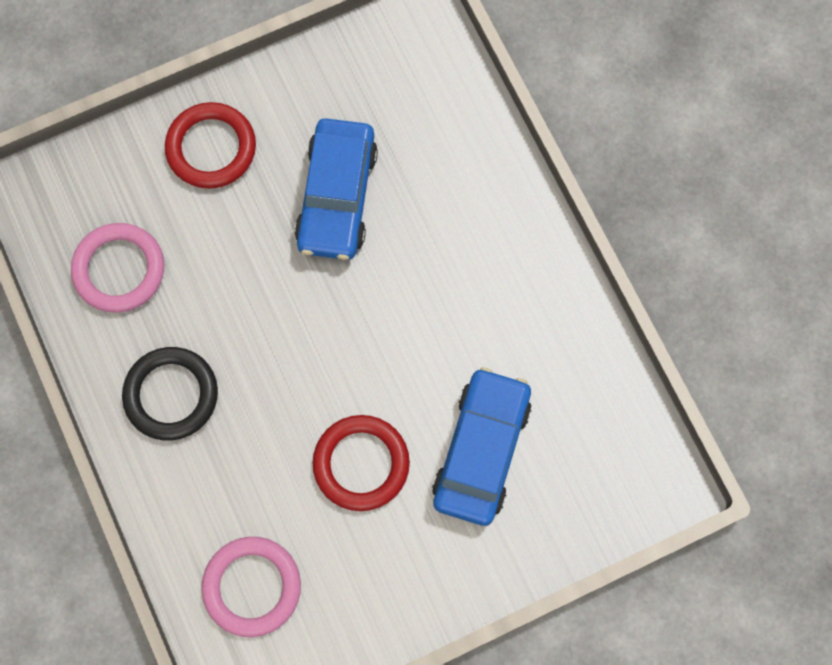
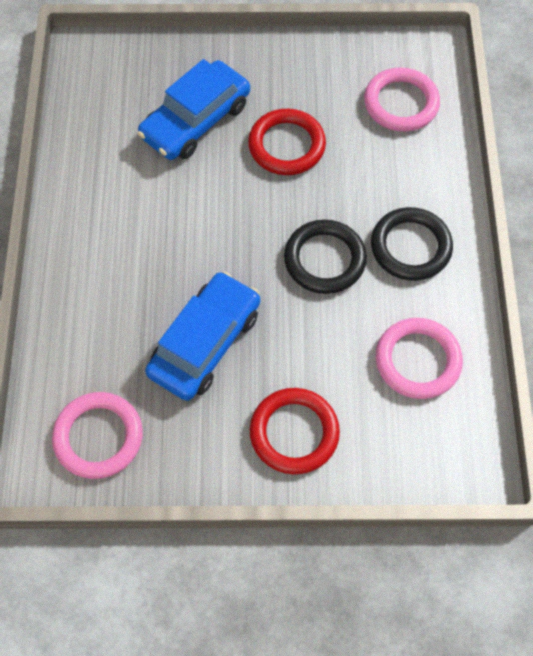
camera: 155 degrees left, 10 degrees down
(257, 339) = (324, 259): none -> black ring
(389, 67) = (98, 437): none -> pink ring

